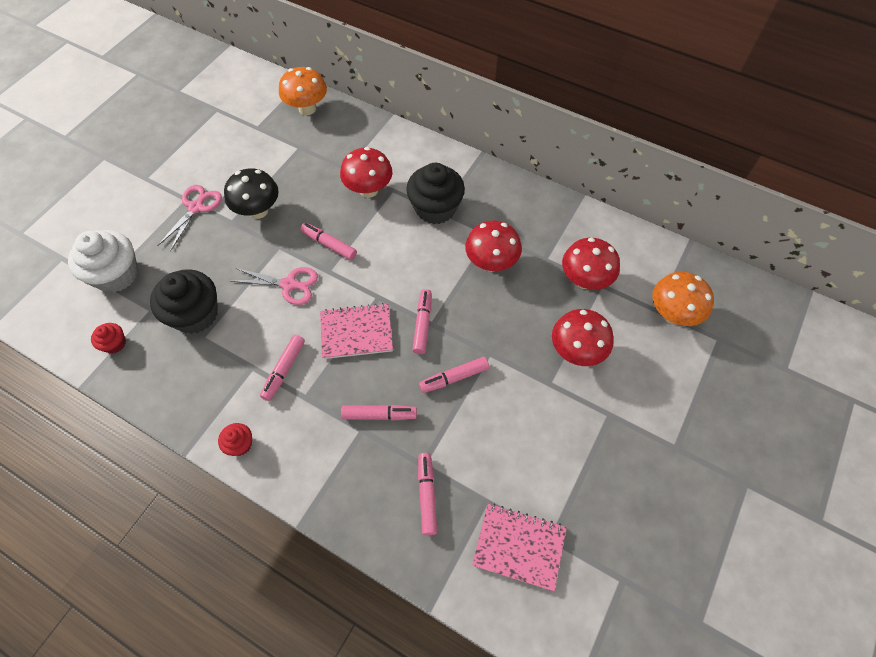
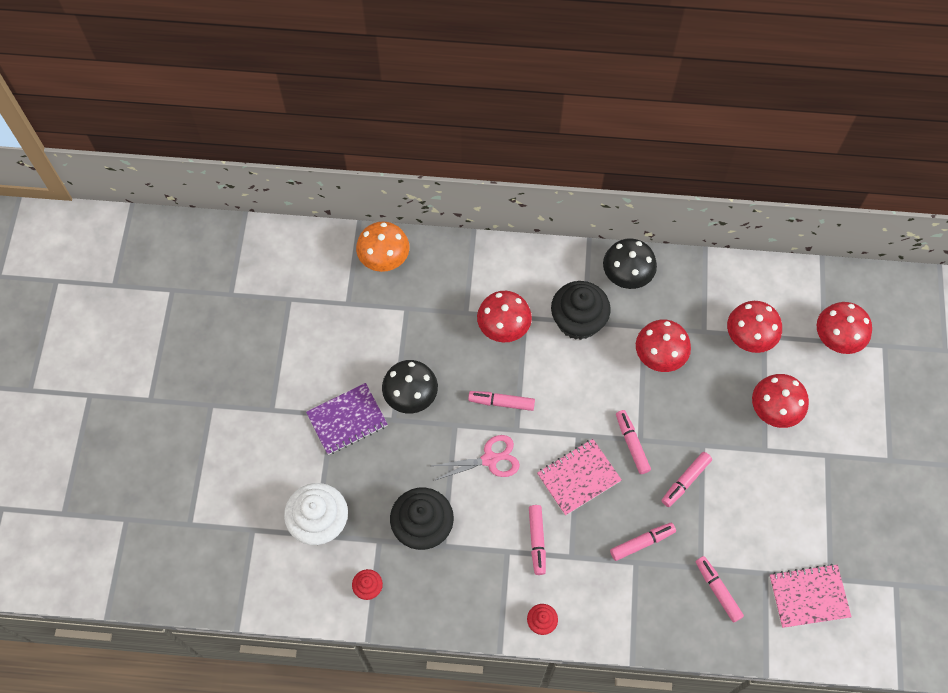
camera: 25 degrees left, 5 degrees up
(196, 207) = (347, 419): pink scissors -> purple notebook
(499, 191) = (626, 276): none -> black mushroom
(672, 314) = (836, 339): orange mushroom -> red mushroom

